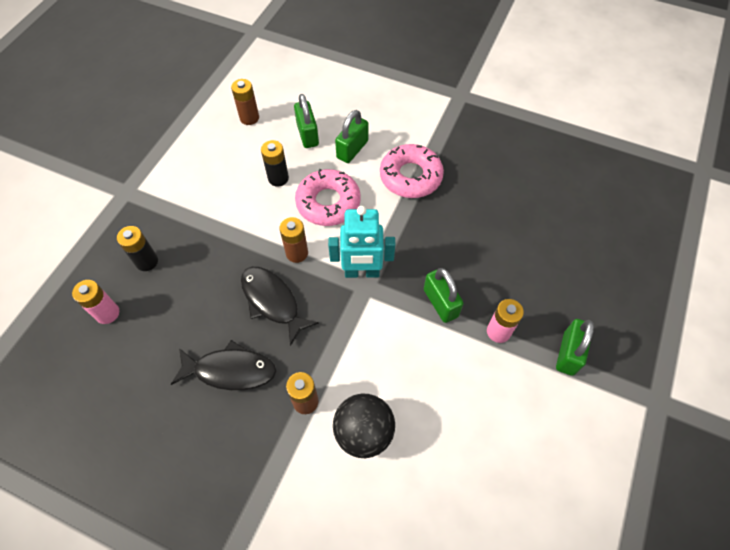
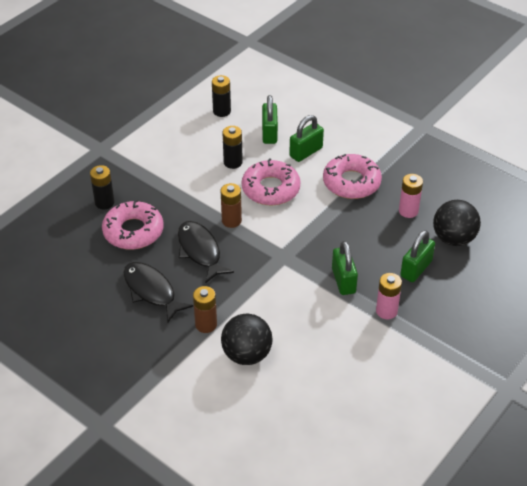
camera: 15 degrees right, 15 degrees down
(107, 313) = (64, 232): pink battery -> pink battery (408, 211)
(189, 292) = (133, 231): none -> pink donut
(230, 370) = (151, 291): black fish -> black fish turned 150 degrees counterclockwise
(249, 118) = (221, 111): brown battery -> black battery
(362, 272) = (283, 245): turquoise robot -> none
(536, 222) = (453, 238): none -> black ball
(568, 353) = (442, 339): green padlock -> green padlock (416, 269)

